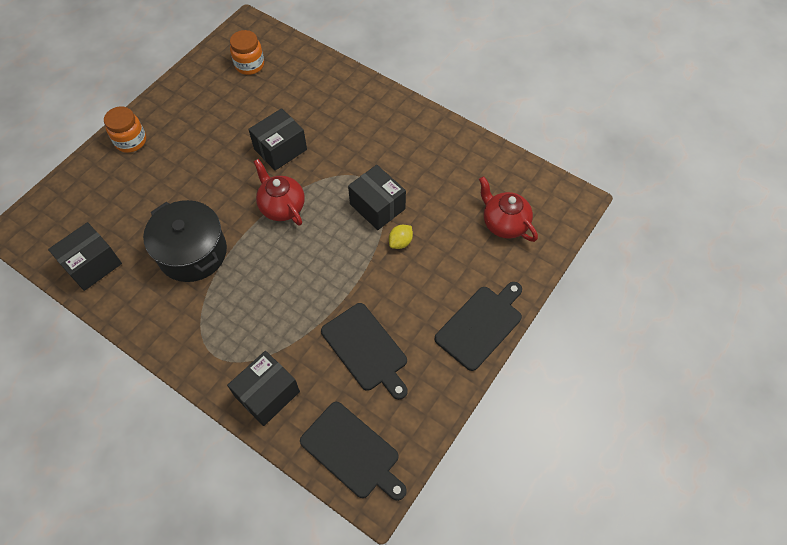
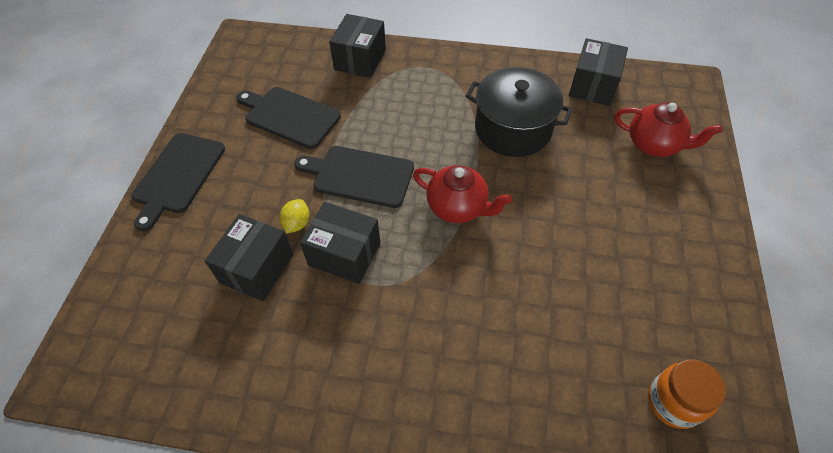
camera: 155 degrees right, 5 degrees down
(131, 141) = (696, 209): orange jar -> none
(280, 149) = (513, 277): black box -> black box (257, 268)
(352, 452) = (269, 52): black cutting board -> black cutting board (359, 176)
(504, 223) = (169, 299): red teapot -> red teapot (654, 144)

